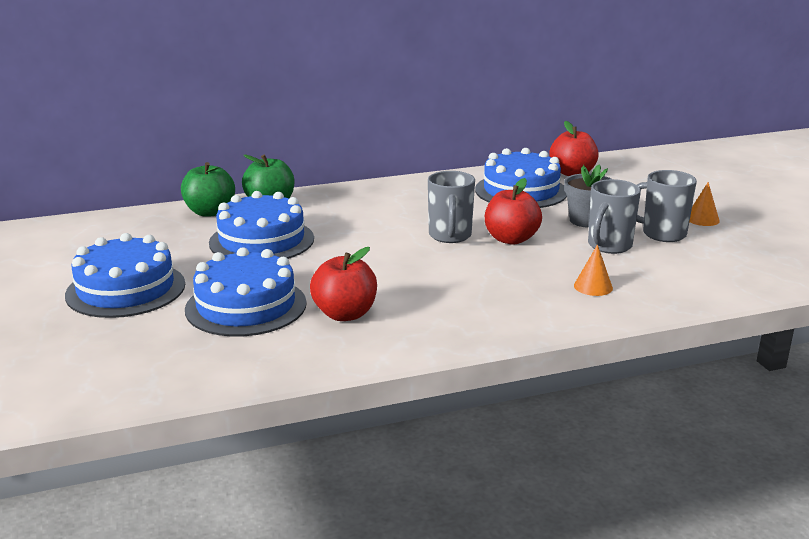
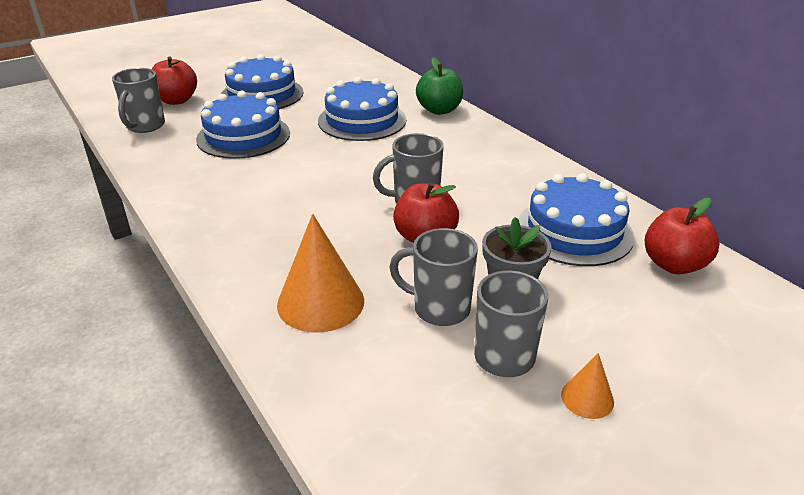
camera: 75 degrees right, 10 degrees up
(151, 373) = (145, 126): none -> grey mug
(210, 212) = (408, 92): green apple -> none
(345, 314) = (235, 175): red apple -> red apple (176, 100)
(593, 287) = (320, 302): orange cone -> orange cone, size x1.97

